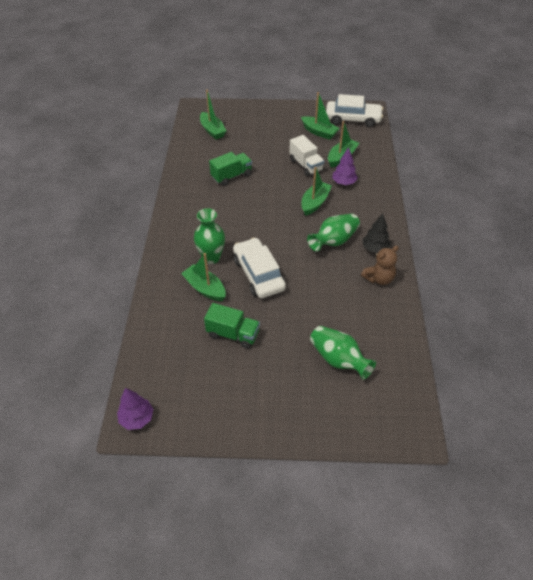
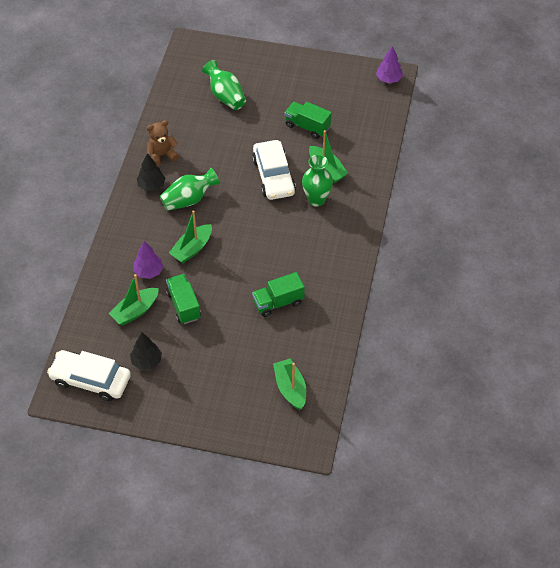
camera: 170 degrees left, 5 degrees up
(306, 165) = (183, 305): white truck -> green truck
(319, 132) = (146, 361): green boat -> black tree

